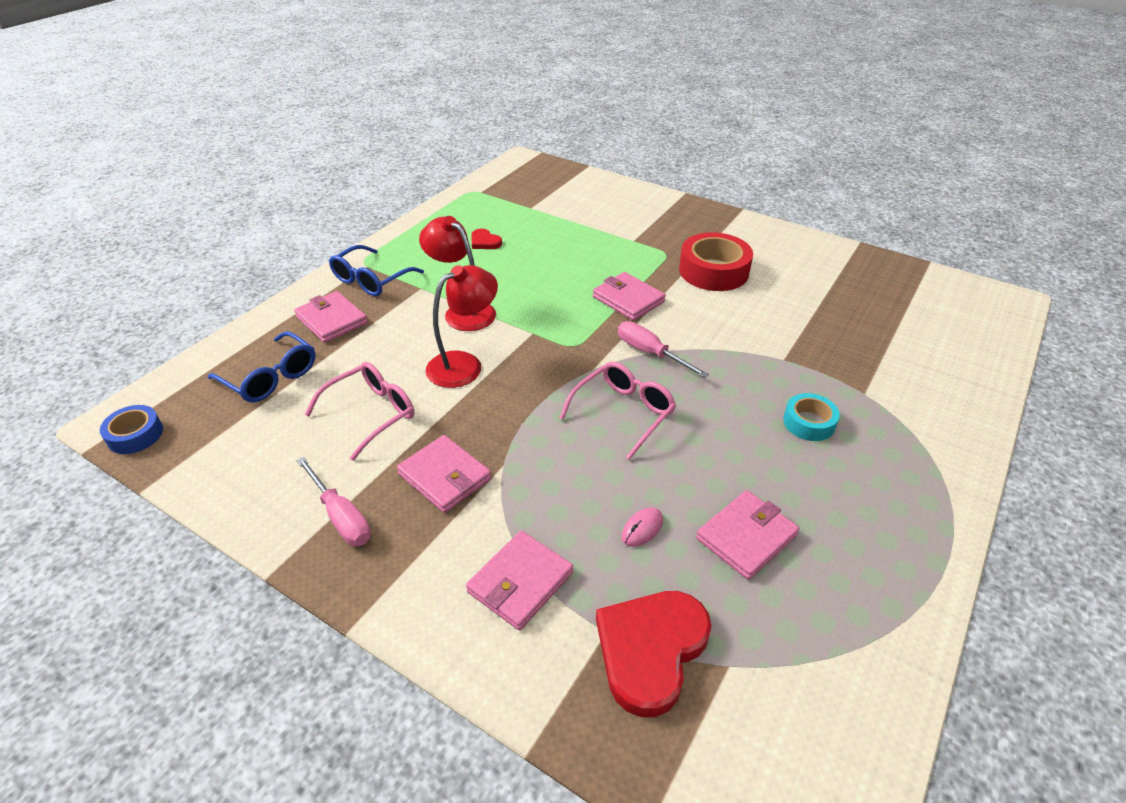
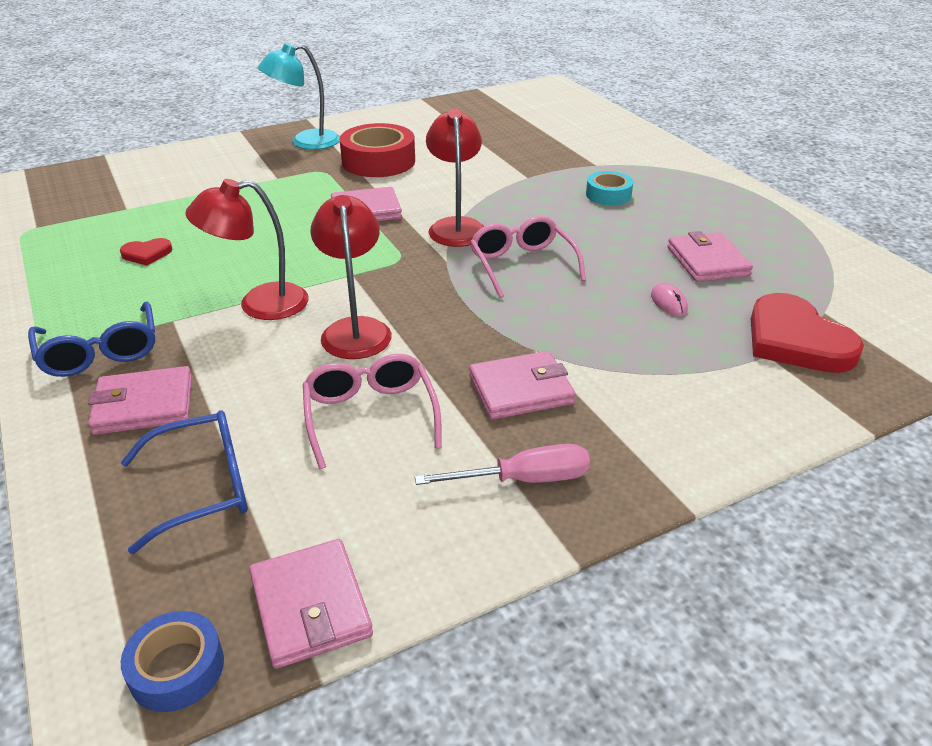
camera: 60 degrees left, 5 degrees down
(520, 582) = (691, 383): pink wallet -> pink wallet (310, 606)
(650, 353) = (456, 226): pink screwdriver -> red lamp
(703, 226) = (305, 142): none -> turquoise lamp

